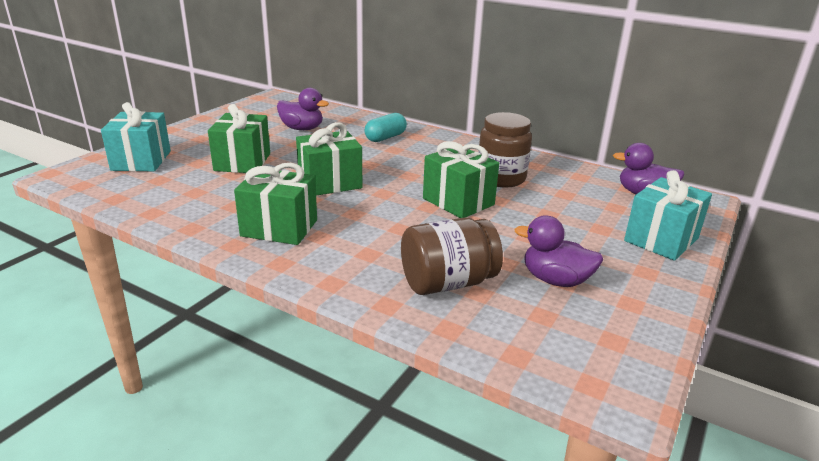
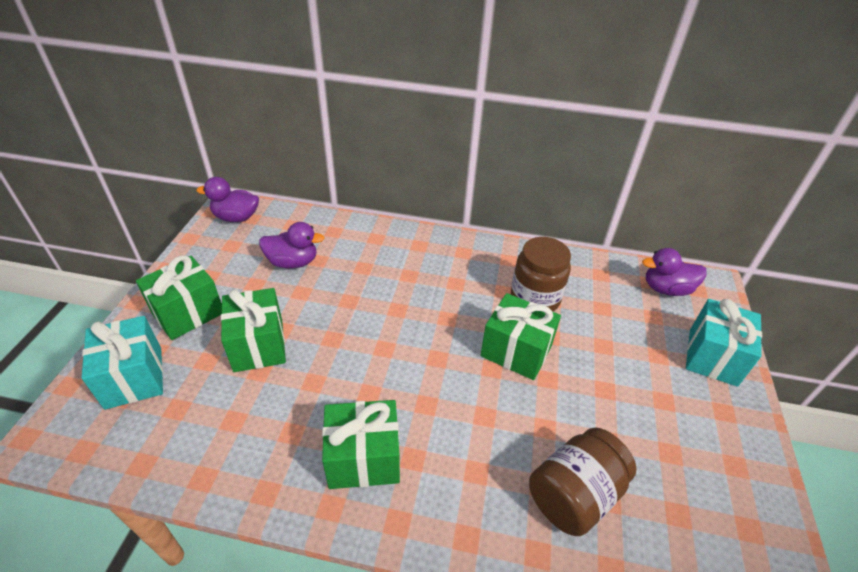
camera: 20 degrees left, 15 degrees up
(330, 183) = (374, 356): green gift -> green gift (188, 313)
(385, 137) = (390, 256): turquoise capsule -> none
(555, 280) = (661, 453): purple duck -> purple duck (236, 217)

